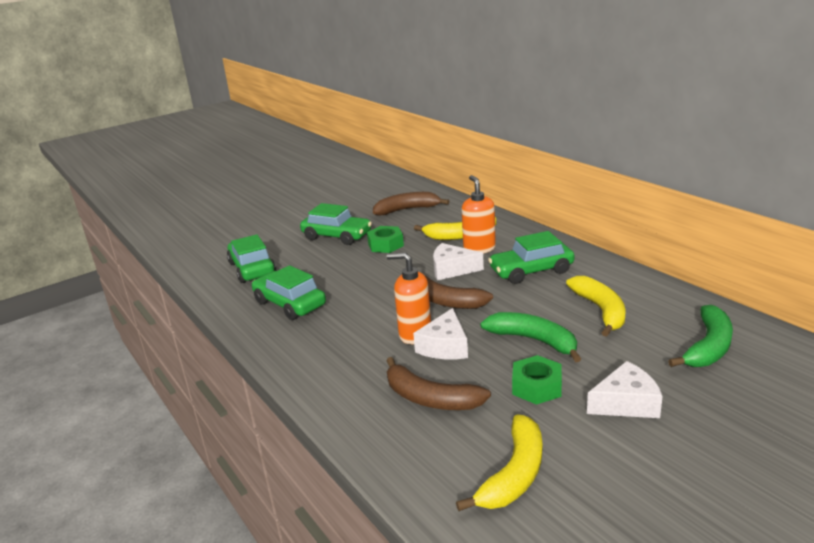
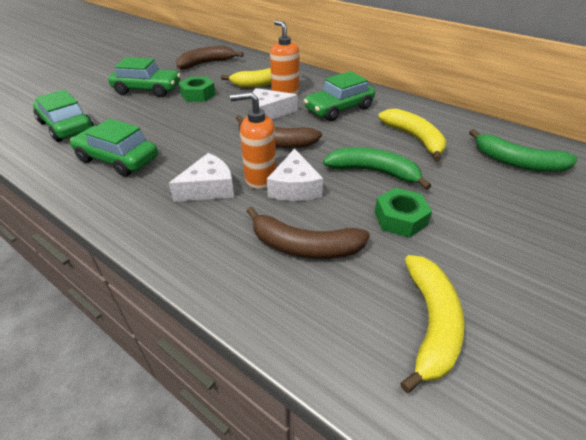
camera: 20 degrees left, 15 degrees up
(626, 403) = (486, 224): white cheese -> white cheese (209, 188)
(708, 347) = (517, 162): green banana -> green banana turned 105 degrees clockwise

